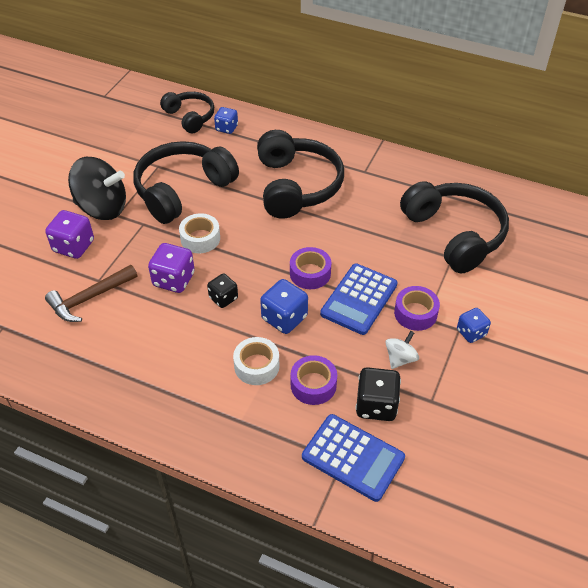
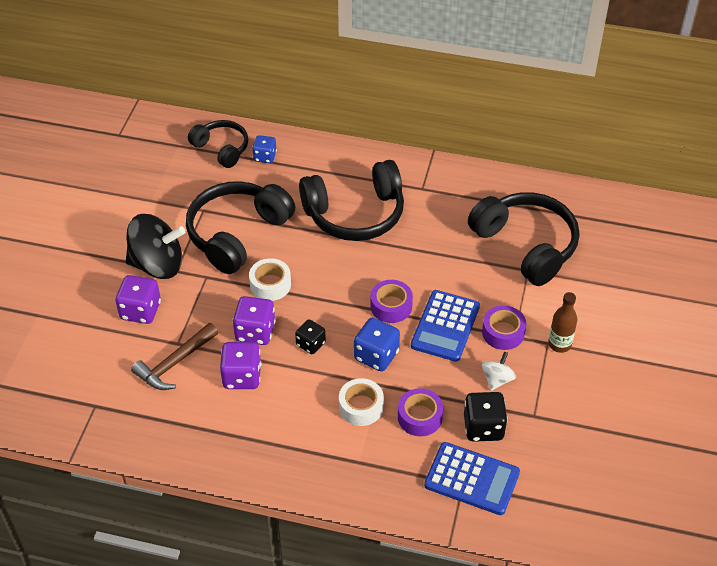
camera: 10 degrees left, 0 degrees up
(149, 320) = (242, 376): none -> purple dice
(296, 186) = (355, 214): black headphones -> black headphones turned 90 degrees clockwise
(471, 332) = (559, 344): blue dice -> brown bottle

